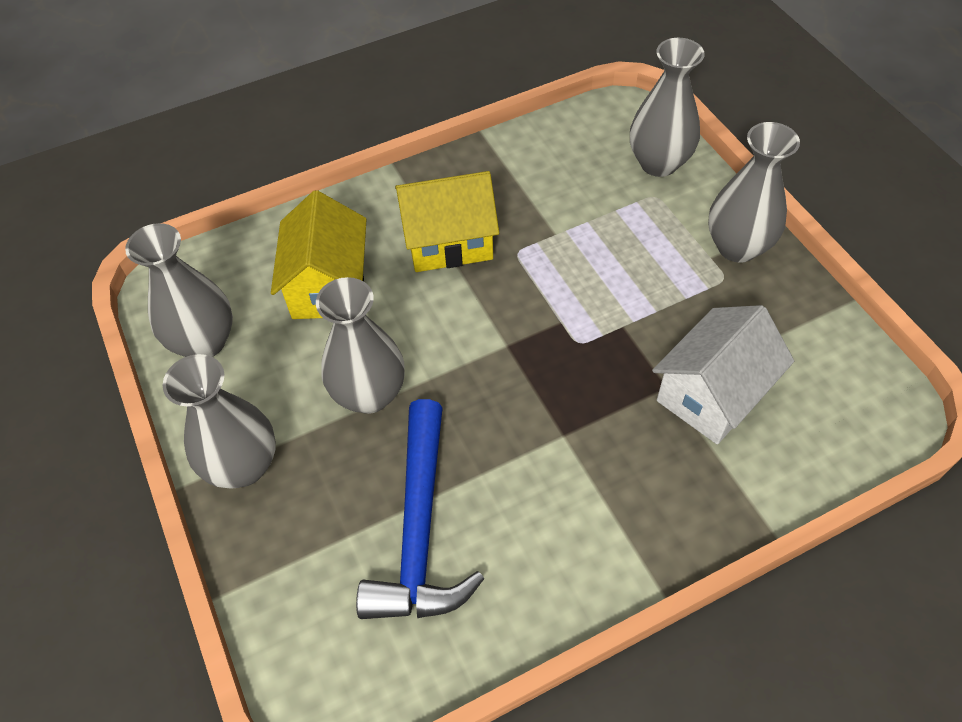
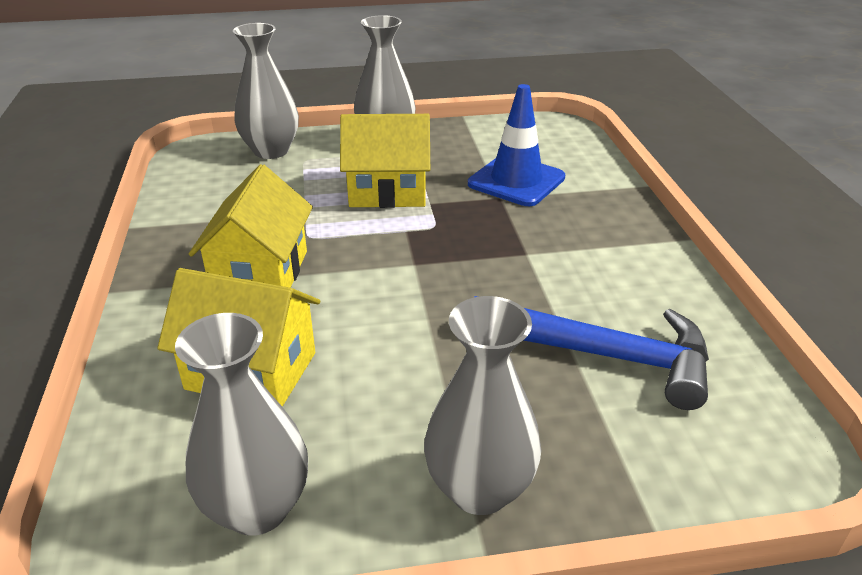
camera: 75 degrees left, 20 degrees down
(369, 394) = (426, 362): grey vase -> none
(627, 284) = (388, 191): none -> yellow house
(712, 394) = (516, 181): white house -> blue traffic cone

